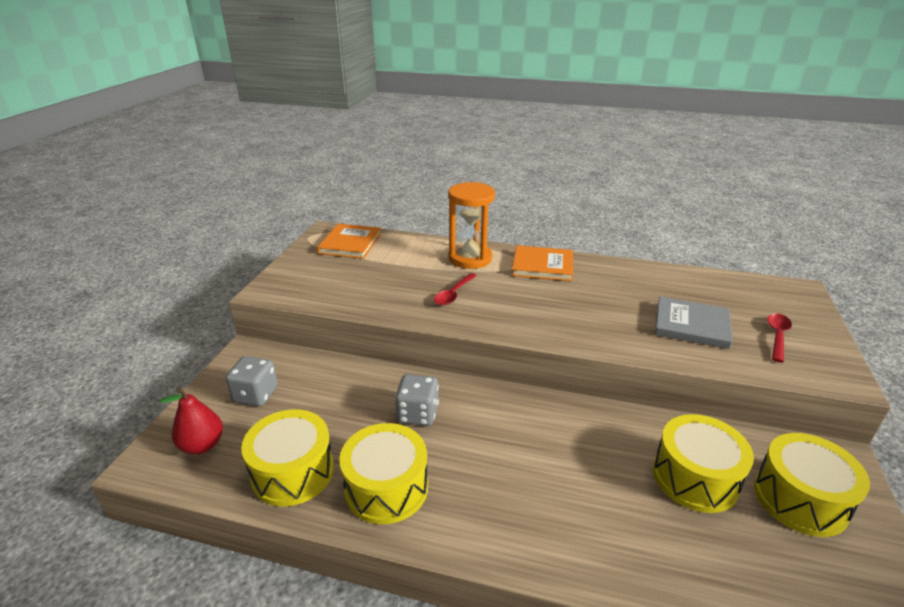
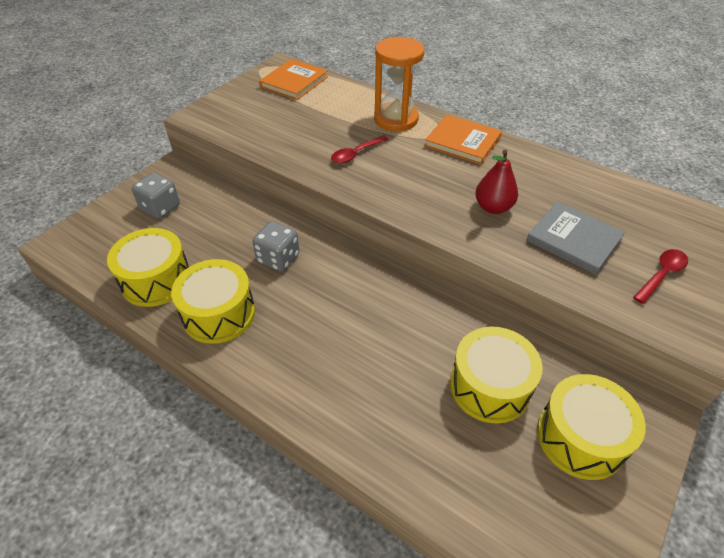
camera: 20 degrees right, 15 degrees up
(202, 445) = (103, 240): red pear -> red pear (493, 207)

